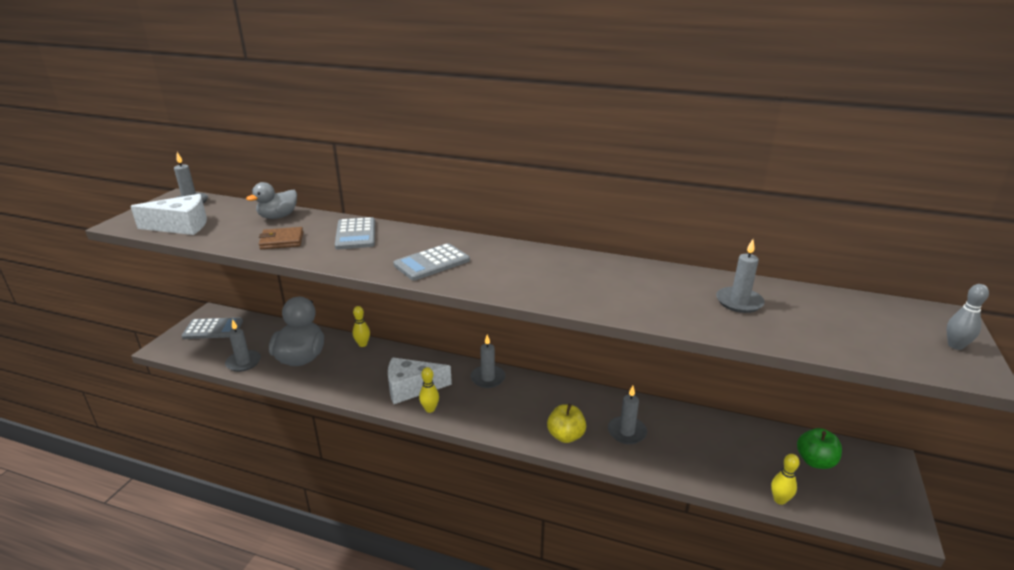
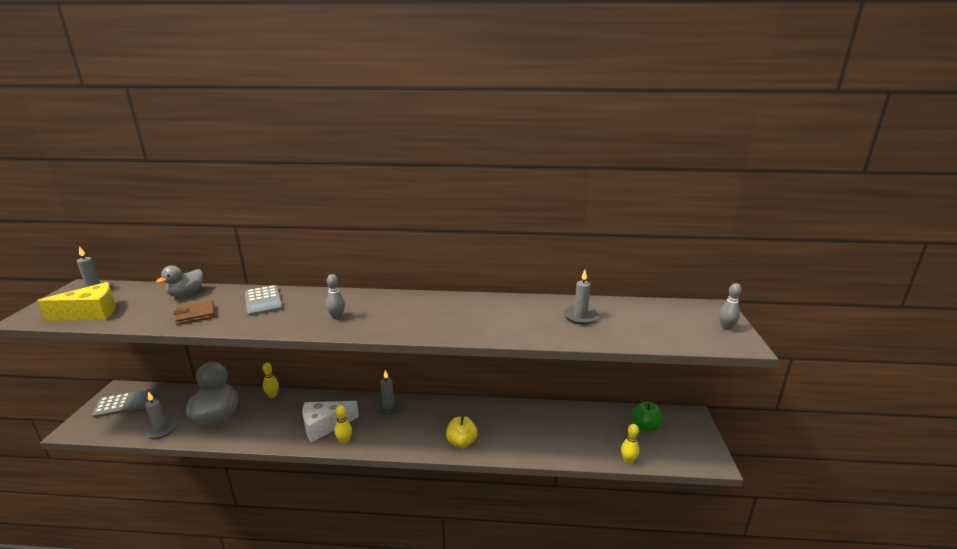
camera: 15 degrees left, 5 degrees down
(181, 226) = (91, 313): white cheese -> yellow cheese
(432, 263) = (337, 317): grey calculator -> grey bowling pin
(626, 432) = (508, 430): grey candle -> none

